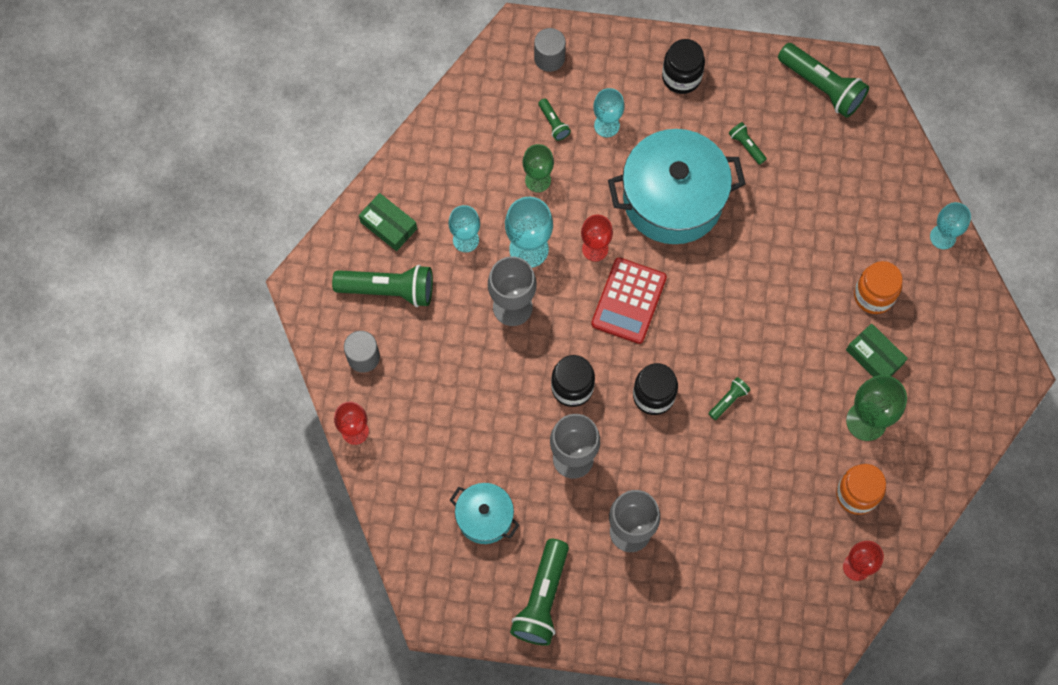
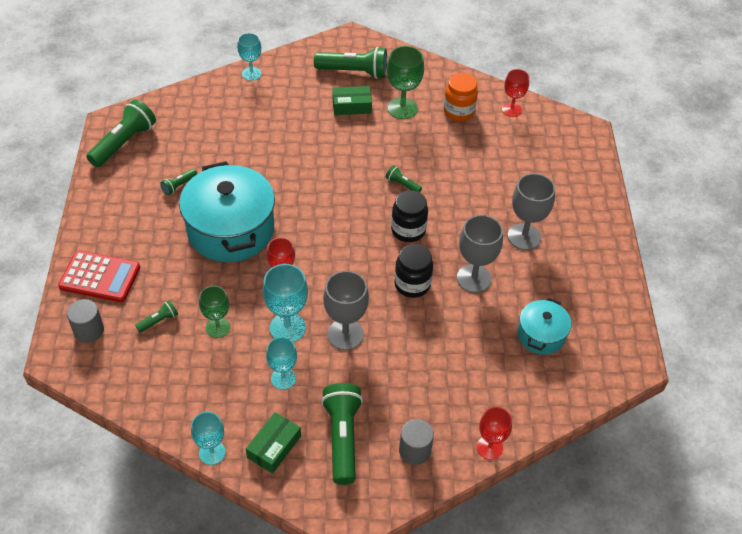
camera: 100 degrees left, 20 degrees down
(542, 599) = (596, 288): green flashlight -> green flashlight (354, 72)
(606, 125) = (160, 281): turquoise goblet -> turquoise goblet (212, 452)
(628, 301) = (328, 252): red calculator -> red calculator (100, 277)
(681, 77) = (112, 232): black jar -> none
(873, 295) = (303, 108): orange jar -> none
(874, 357) = (351, 106): green box -> green box turned 45 degrees clockwise

